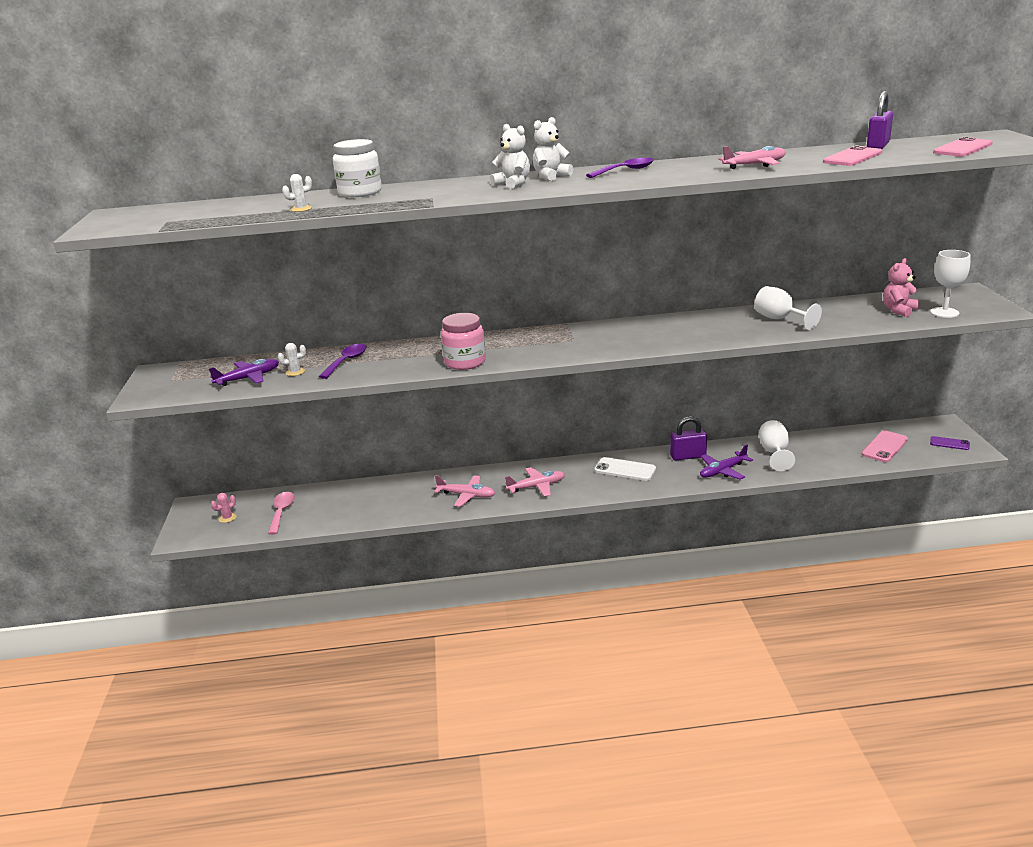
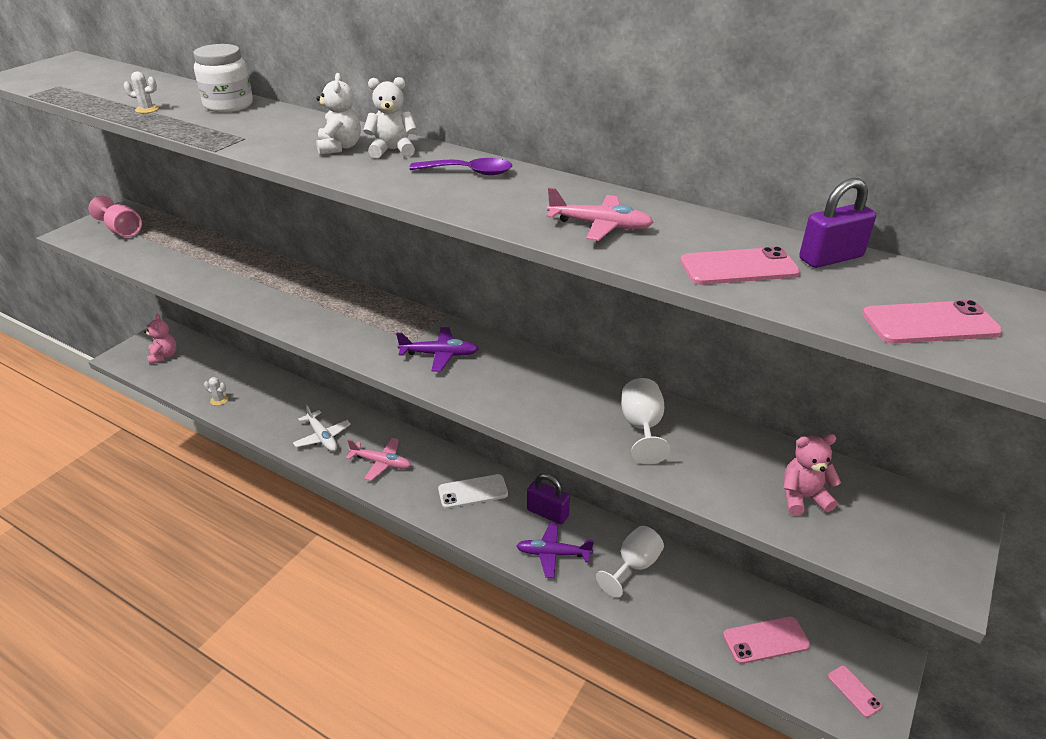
camera: 35 degrees right, 10 degrees up
(190, 379) = (122, 231): none -> pink goblet
(227, 518) = (163, 356): pink cactus -> pink teddy bear
(248, 378) = (149, 250): purple plane -> purple plane (439, 354)
(281, 512) = (196, 372): pink spoon -> none
(295, 372) = (182, 260): white cactus -> white cactus (219, 400)
(346, 361) = (228, 267): purple spoon -> none
(465, 362) = (293, 318): pink jar -> none
(466, 495) = (322, 437): pink plane -> white plane
(625, 469) = (473, 492): white phone -> white phone turned 75 degrees counterclockwise
(944, 312) = (857, 538): white goblet -> none
(949, 443) = (854, 691): purple phone -> pink phone

